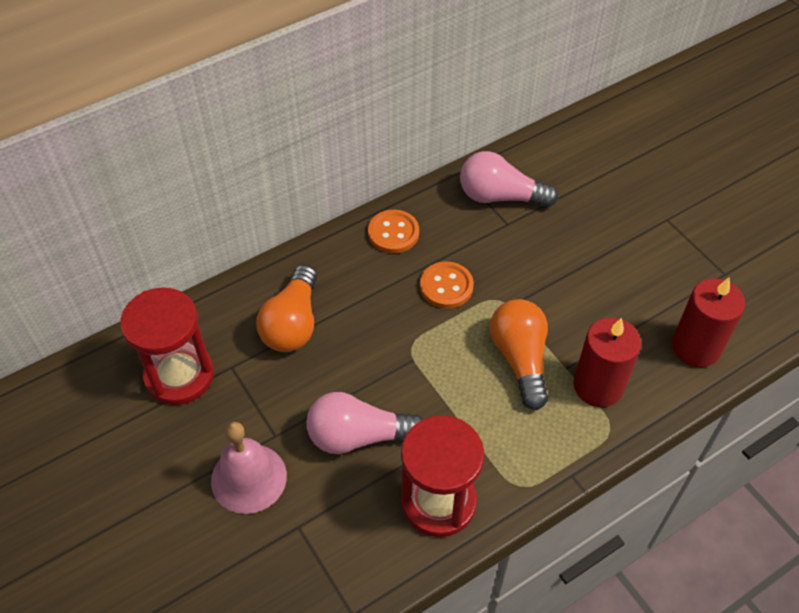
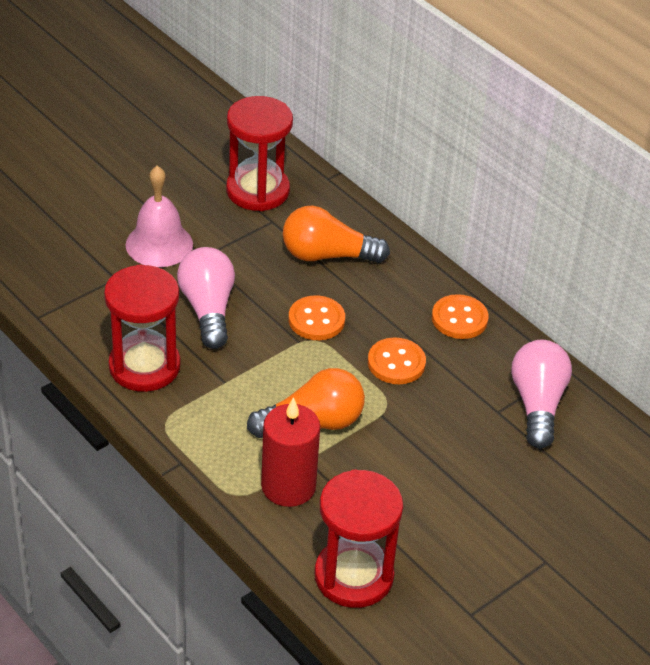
camera: 80 degrees right, 10 degrees down
(384, 342) = (316, 320): none -> orange button
(695, 347) = (353, 576): red candle -> red hourglass

